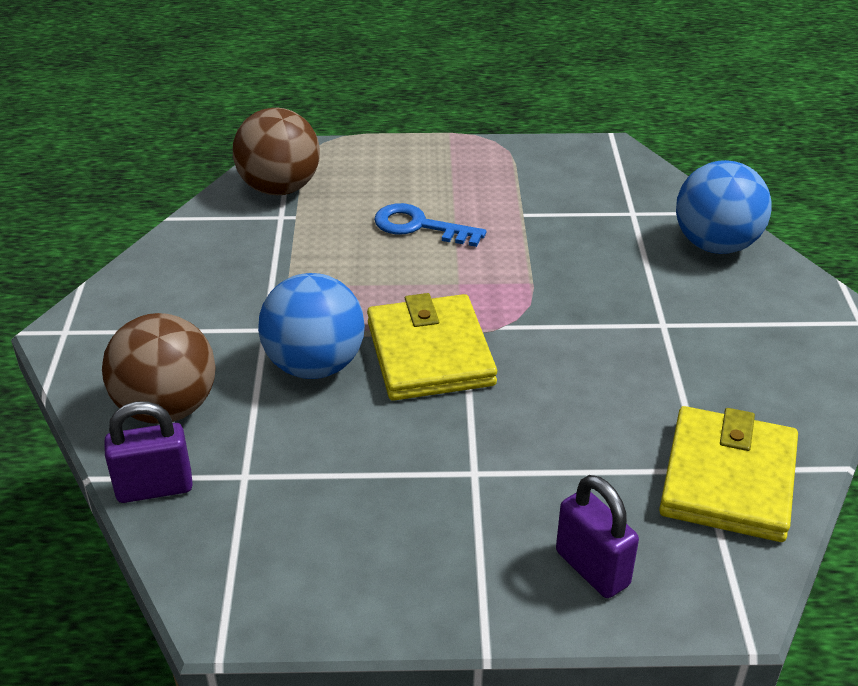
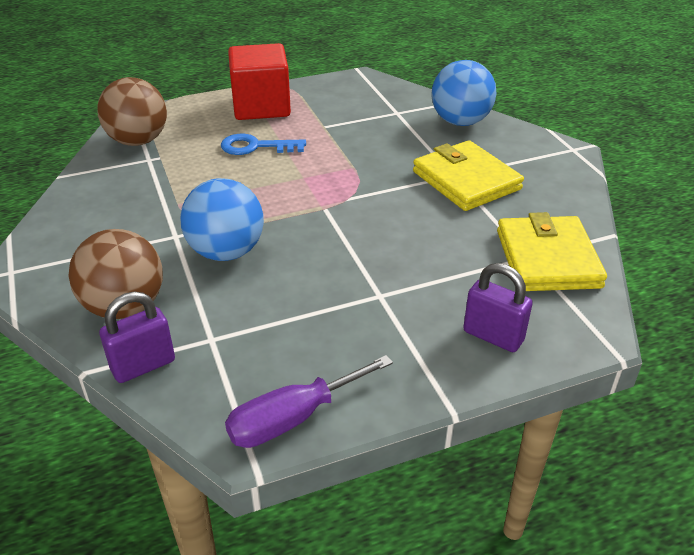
camera: 20 degrees left, 0 degrees up
(290, 604) = (293, 418): none -> purple screwdriver
(430, 353) = (307, 226): yellow wallet -> yellow wallet (466, 180)
(454, 168) = (261, 106): none -> red cube

